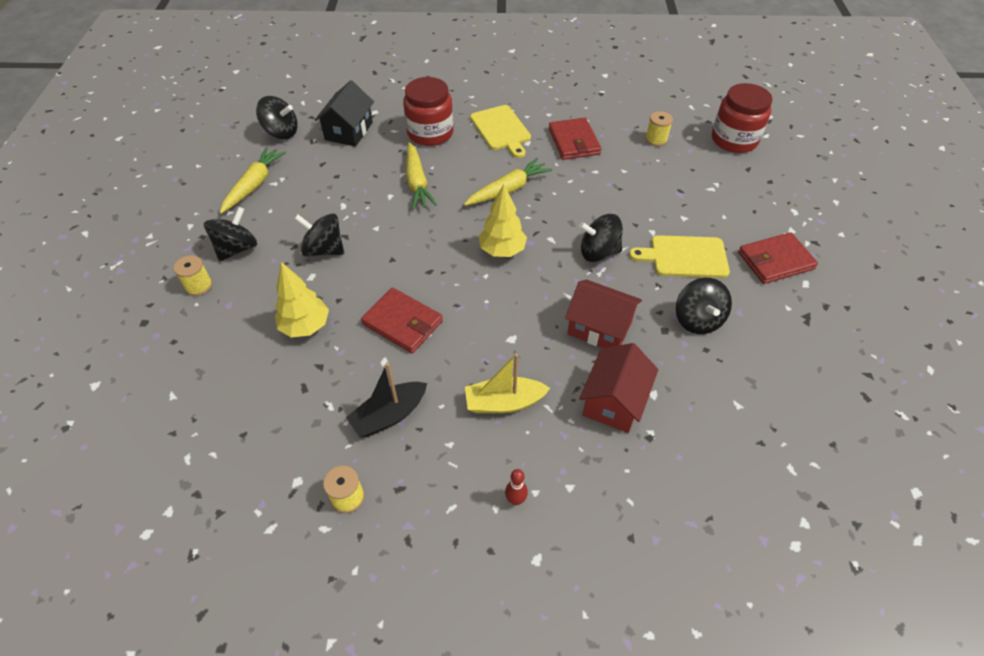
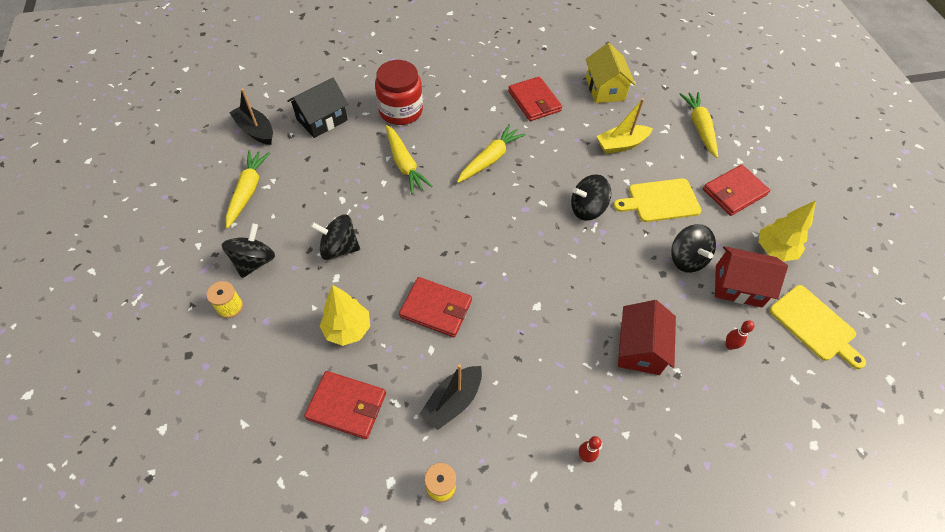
camera: 15 degrees left, 5 degrees up
(279, 399) = (347, 406): none -> red wallet
(281, 132) = (256, 130): black spinning top -> black boat
(349, 131) = (322, 120): black house -> black house turned 45 degrees clockwise
(501, 130) = (465, 98): yellow cutting board -> yellow cutting board (814, 325)
(502, 250) = (503, 221): yellow tree -> yellow tree (774, 250)
(504, 402) = (549, 368): yellow boat -> yellow boat (621, 144)
(599, 328) = (608, 281): red house -> red house (738, 286)
(656, 139) = (605, 89): yellow spool -> yellow house
(721, 418) = (729, 345): none -> red bowling pin
(734, 140) = (671, 80): red jar -> none
(753, 190) = (699, 127): none -> yellow carrot

